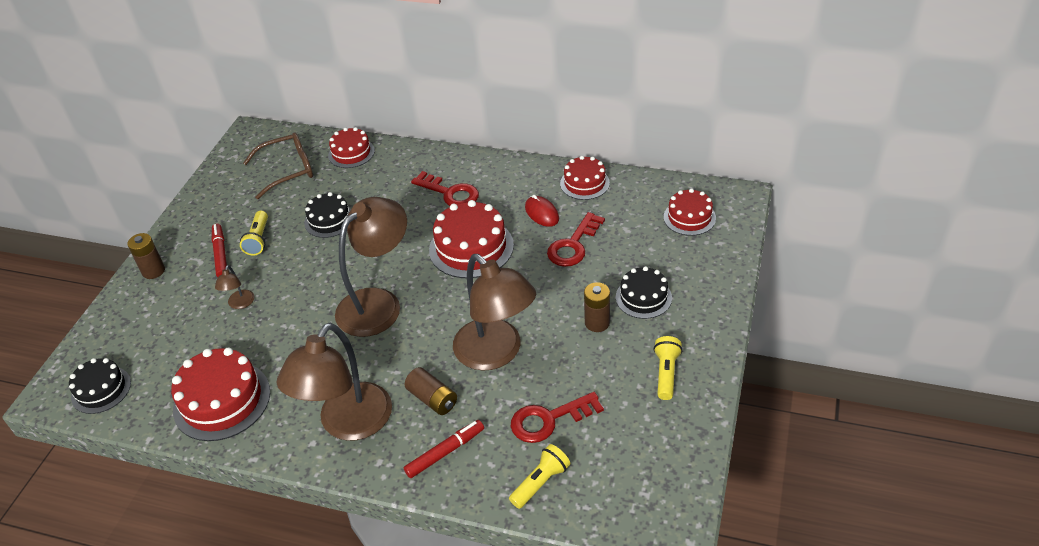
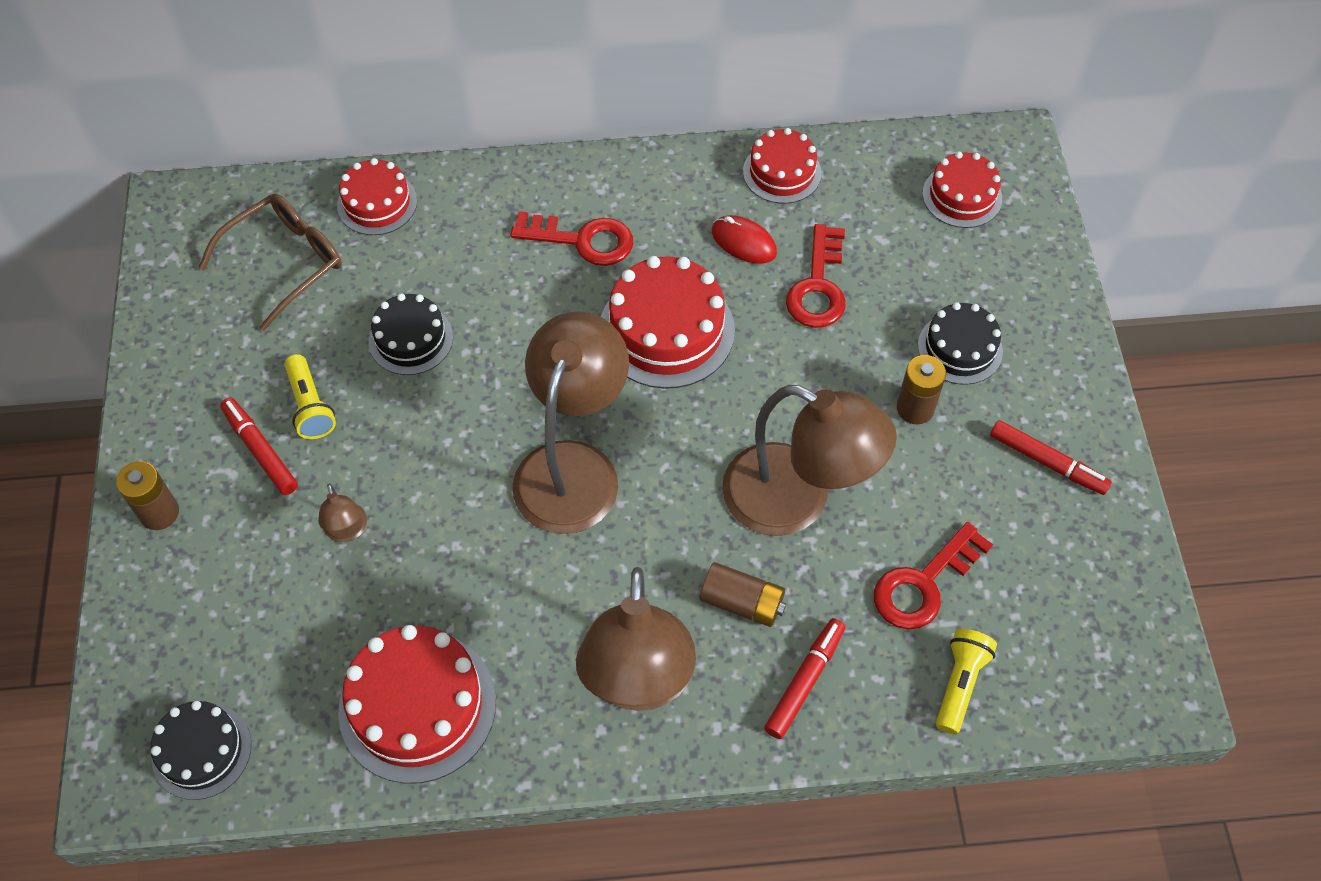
camera: 25 degrees left, 15 degrees up
(666, 373) = (1047, 462): yellow flashlight -> red marker

